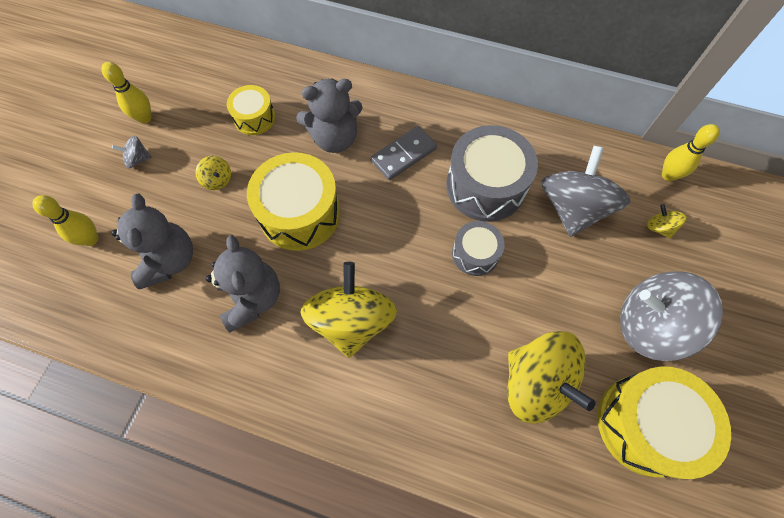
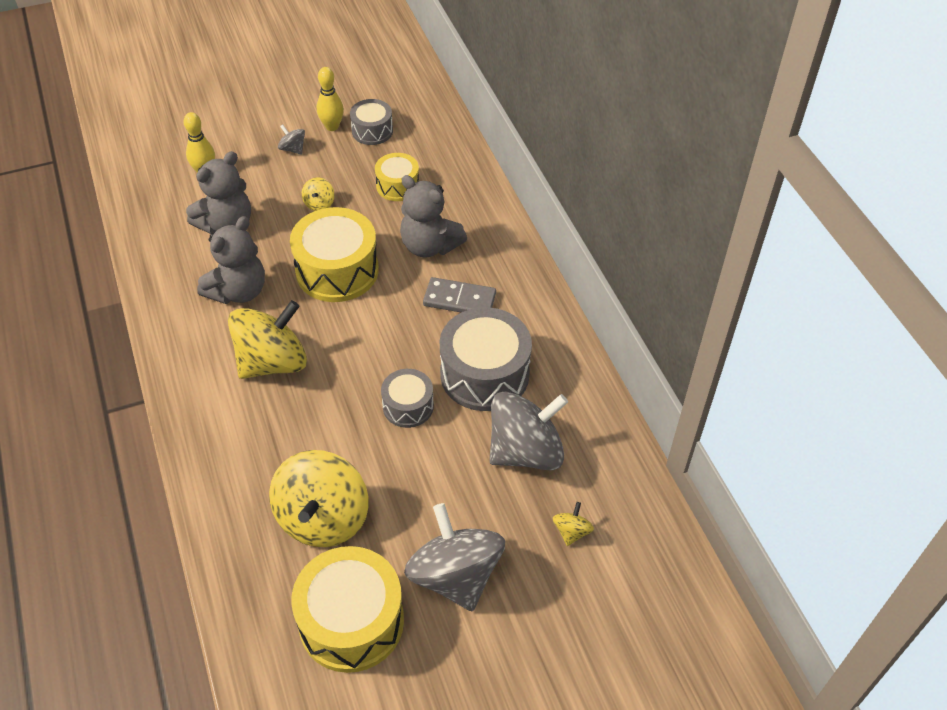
camera: 50 degrees right, 15 degrees down
(180, 96) = (372, 131): none -> grey drum
(668, 175) = (643, 509): yellow bowling pin -> none

